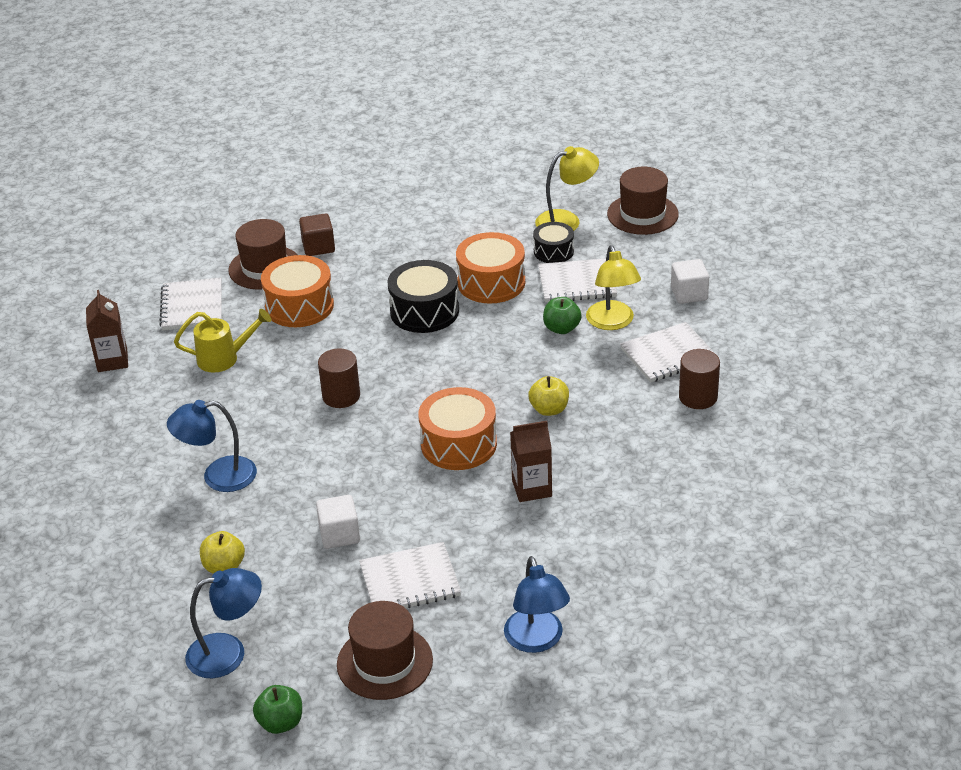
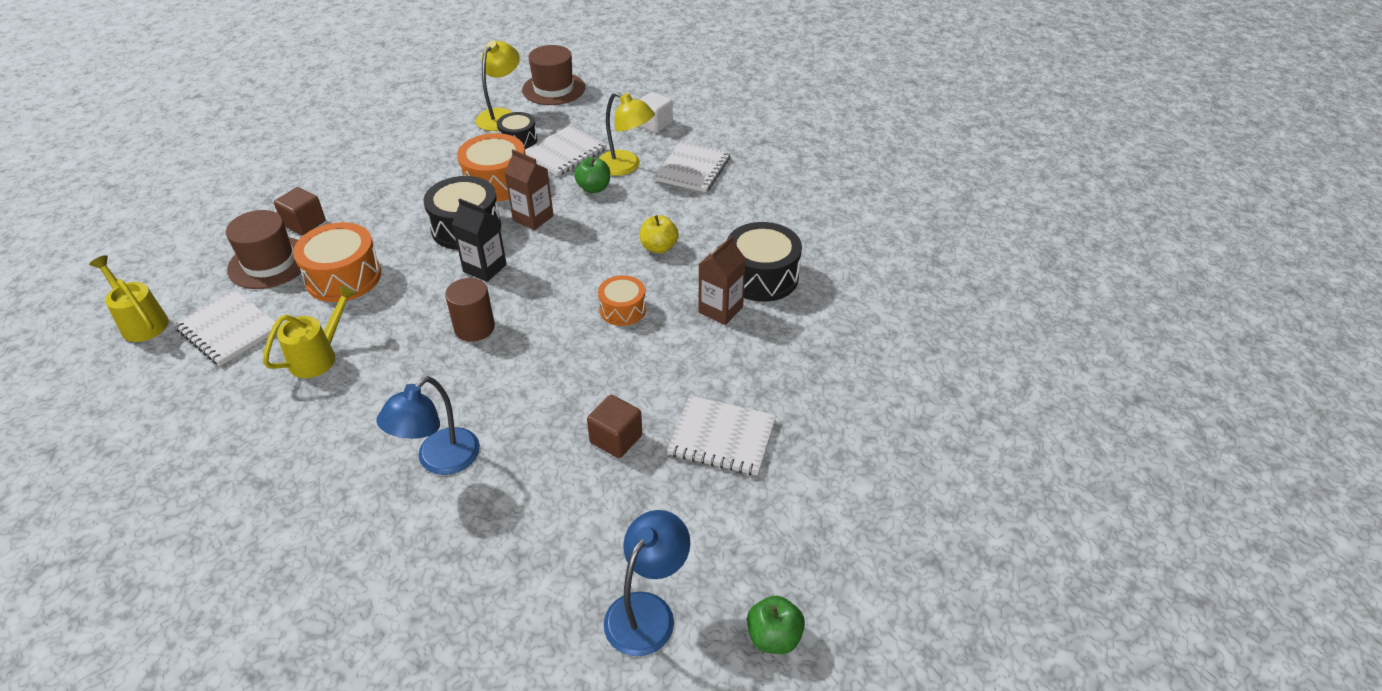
camera: 45 degrees left, 5 degrees up
(112, 360) = (192, 422): brown carton -> brown carton (533, 218)
(149, 271) = (141, 322): none -> yellow watering can
(224, 566) = (545, 536): yellow apple -> none
(339, 534) = (616, 439): white cube -> brown cube
(384, 662) = (788, 517): brown hat -> none
(400, 353) = (485, 268): none -> black carton
(410, 581) = (722, 437): white notebook -> white notebook turned 75 degrees clockwise
(459, 444) = (622, 310): orange drum -> orange drum, size x0.61
(537, 641) = (873, 418): blue lamp -> none
(600, 481) = (761, 277): none -> black drum
(698, 397) = (749, 186): brown cylinder -> none

